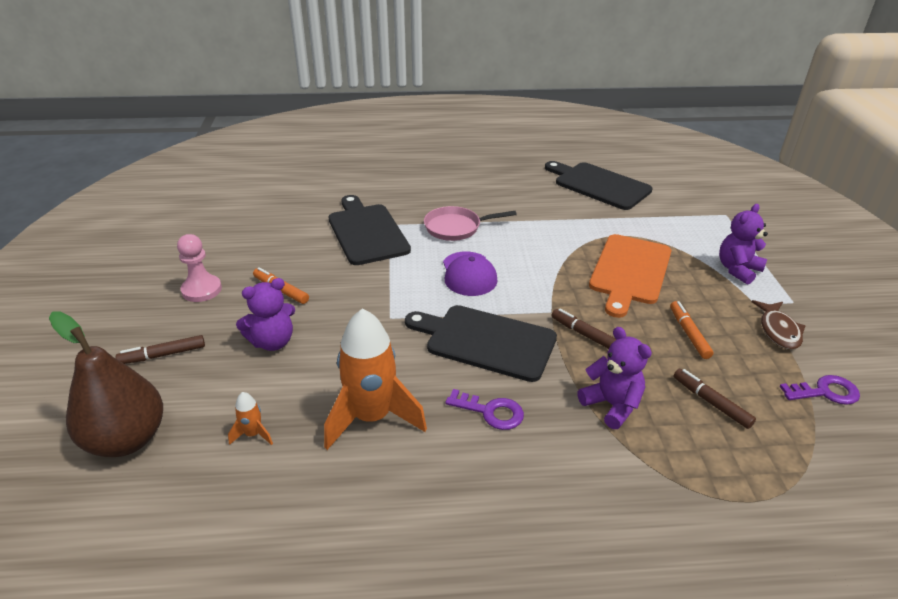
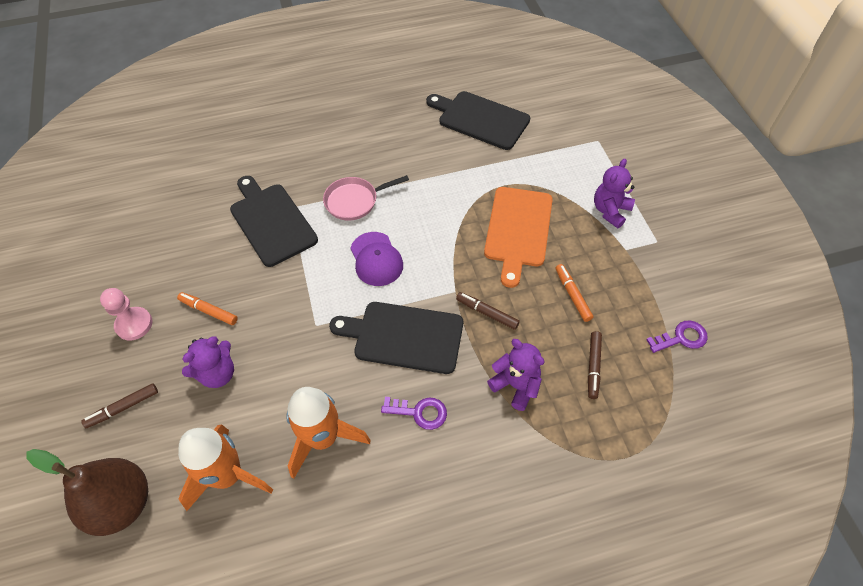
camera: 10 degrees left, 20 degrees up
(253, 434) = (228, 476): orange rocket -> orange rocket, size x2.37
(711, 402) = (593, 367): brown marker -> brown marker turned 120 degrees counterclockwise
(778, 331) = (645, 277): brown fish -> none

